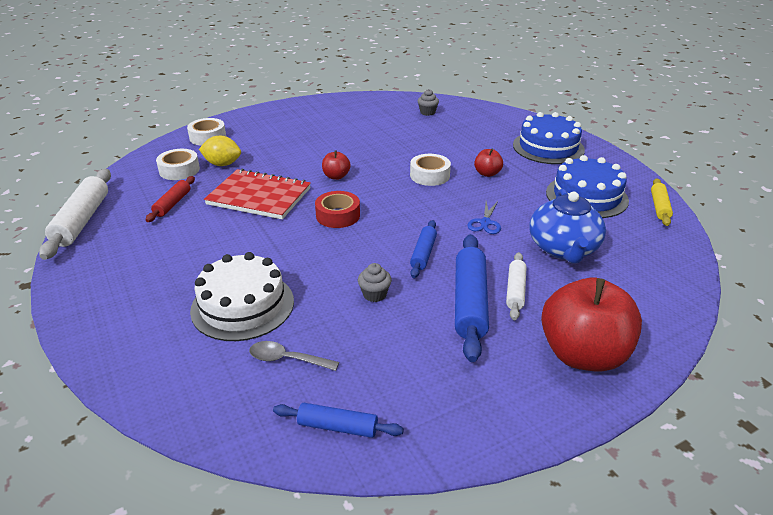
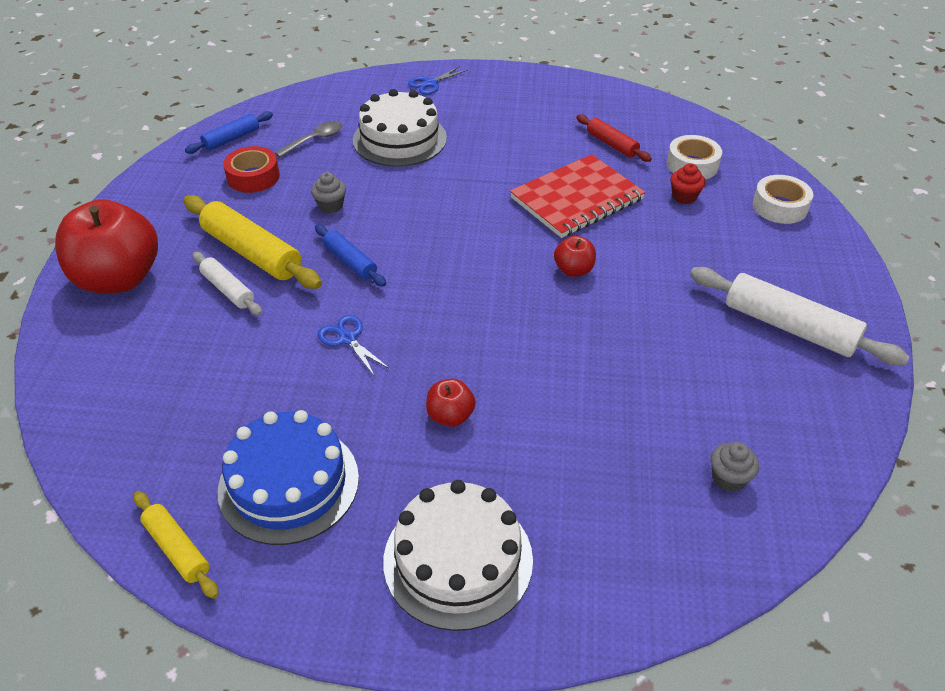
camera: 125 degrees right, 10 degrees up
(82, 220) = (623, 94): white rolling pin -> white rolling pin (789, 327)
(116, 335) = (430, 83): none -> blue scissors
(222, 164) = (684, 197): yellow lemon -> red cupcake
(338, 215) = (481, 236): red tape -> red tape (253, 177)
(429, 175) = (500, 353): white tape -> none
(470, 303) = (252, 252): blue rolling pin -> yellow rolling pin
(548, 147) = (458, 560): blue cake -> white cake
(563, 249) = (233, 370): blue teapot -> none

